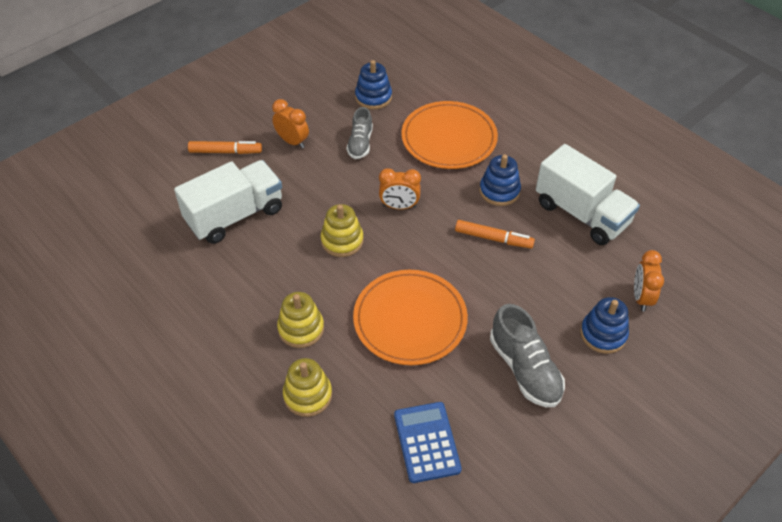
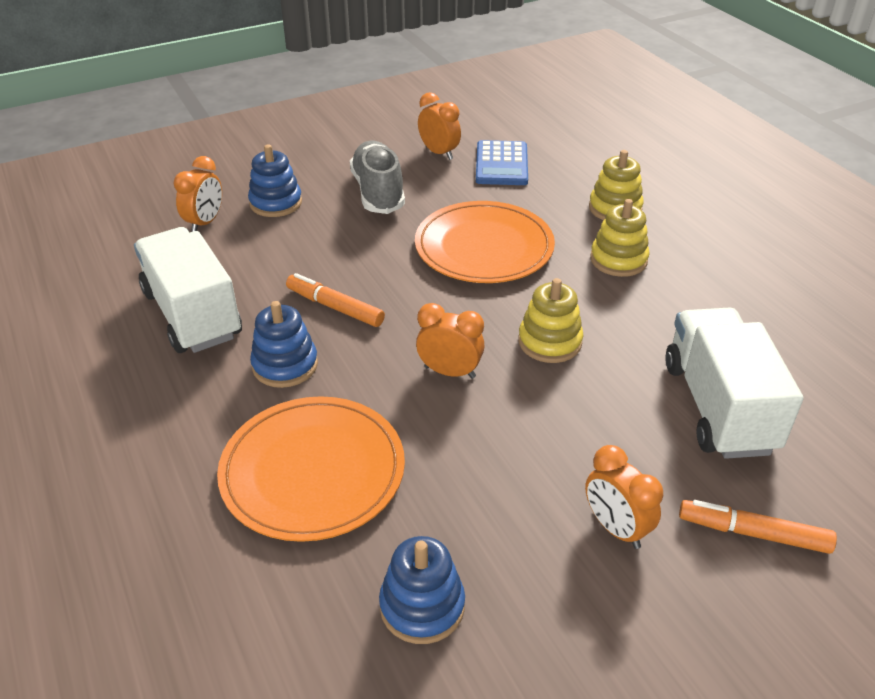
camera: 165 degrees left, 10 degrees down
(235, 216) = (718, 407): white truck -> white truck turned 105 degrees clockwise
(360, 143) = (482, 495): grey shoe -> none
(495, 447) = (439, 153): none -> orange clock

